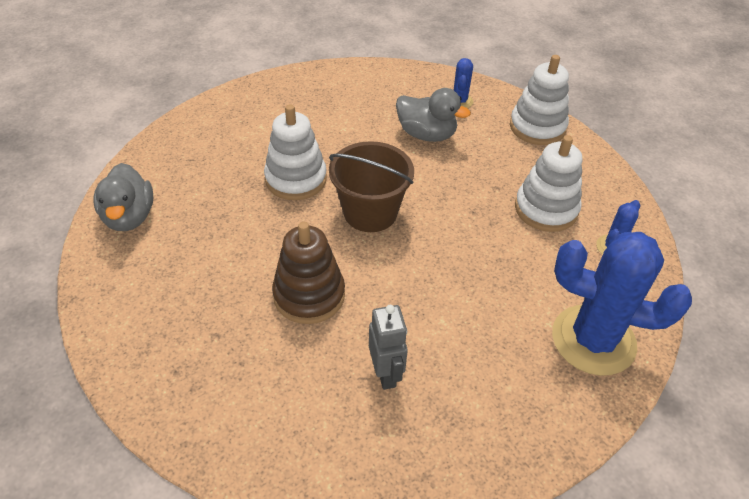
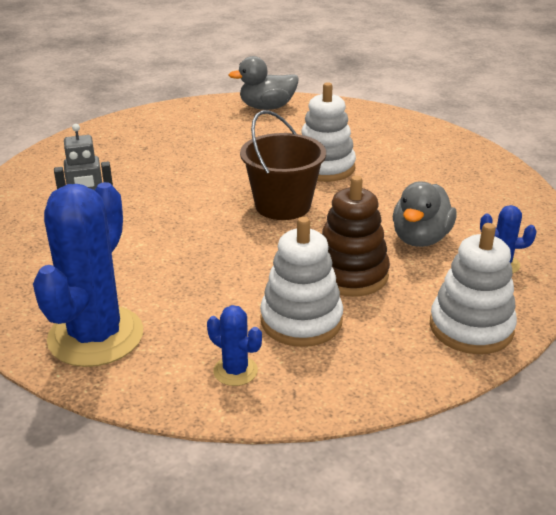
camera: 90 degrees right, 15 degrees down
(309, 295) = (179, 180): brown stacking toy -> brown stacking toy (350, 274)

